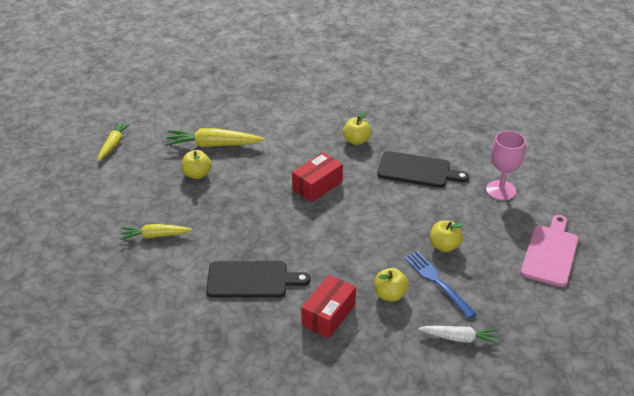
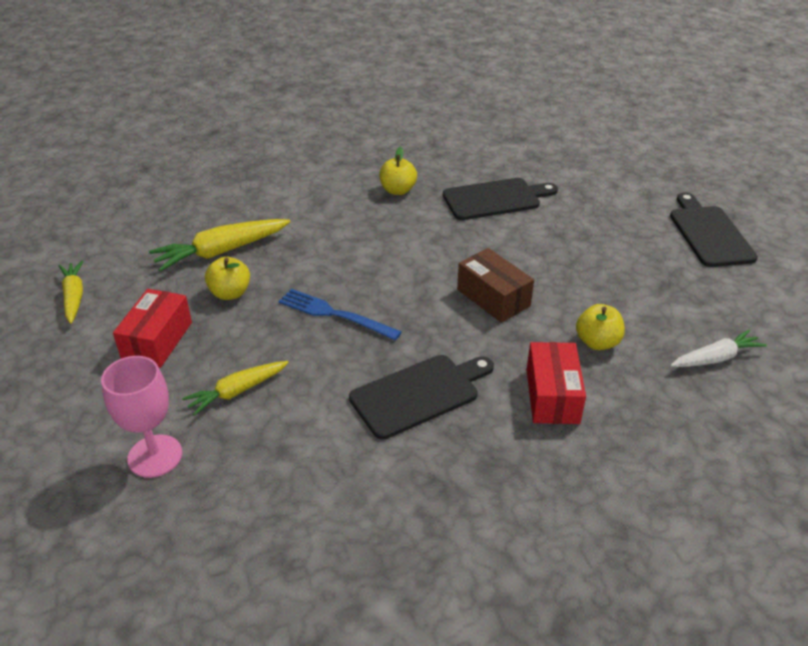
camera: 30 degrees left, 0 degrees up
(317, 186) = (398, 253): red box -> red box (157, 341)
(351, 239) = (493, 298): none -> brown box
(437, 282) = (632, 307): blue fork -> blue fork (334, 314)
(444, 246) = (601, 266): yellow apple -> none
(501, 190) = (599, 190): pink goblet -> pink goblet (155, 456)
(550, 253) = (709, 233): pink cutting board -> black cutting board

